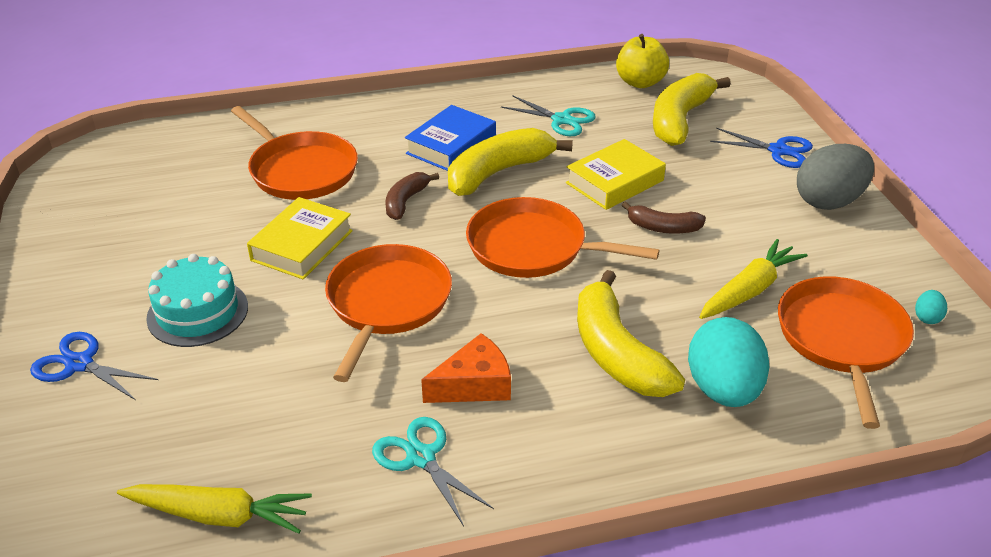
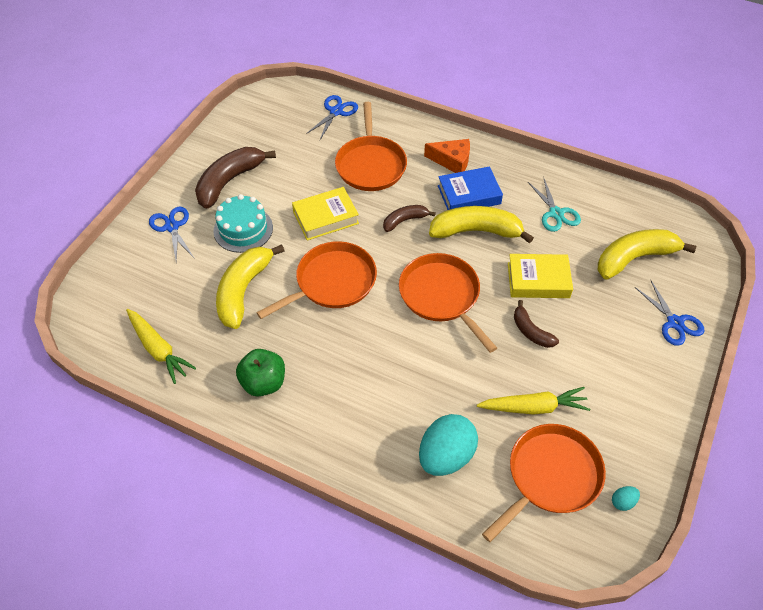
camera: 40 degrees right, 15 degrees up
(117, 273) = (229, 181): none -> brown banana
(195, 141) = (336, 112): none -> blue scissors
(421, 457) = (263, 383): turquoise scissors -> green apple
(474, 385) = (326, 360): orange cheese -> orange cheese (452, 161)
(617, 353) = (414, 393): yellow banana -> yellow banana (243, 291)
(640, 82) = (642, 212): yellow apple -> none
(829, 201) = (662, 382): grey egg -> none

